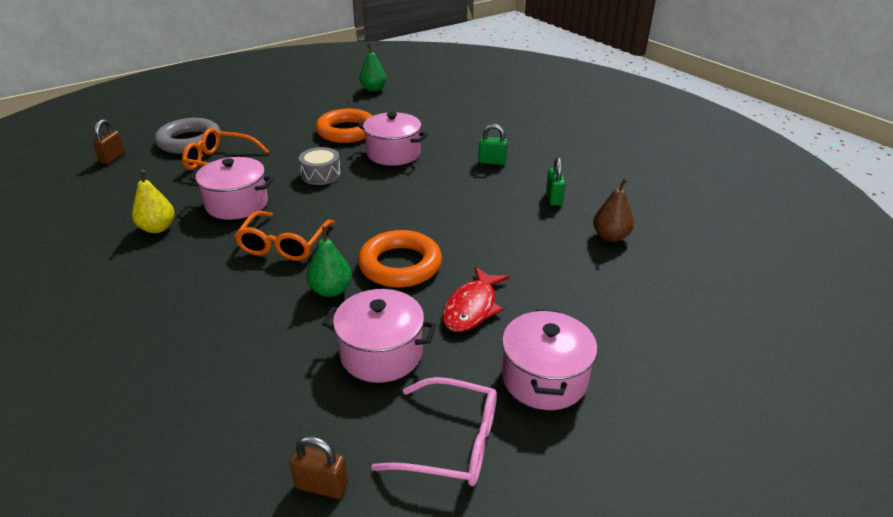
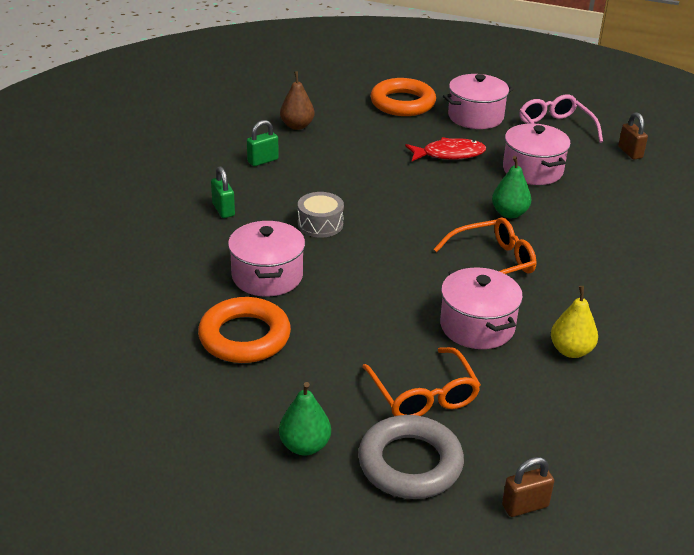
camera: 125 degrees left, 0 degrees up
(321, 175) = (364, 302): grey drum -> grey drum (320, 224)
(373, 89) = (78, 382): green pear -> green pear (304, 446)
(400, 265) = (443, 197): orange ring -> orange ring (402, 103)

